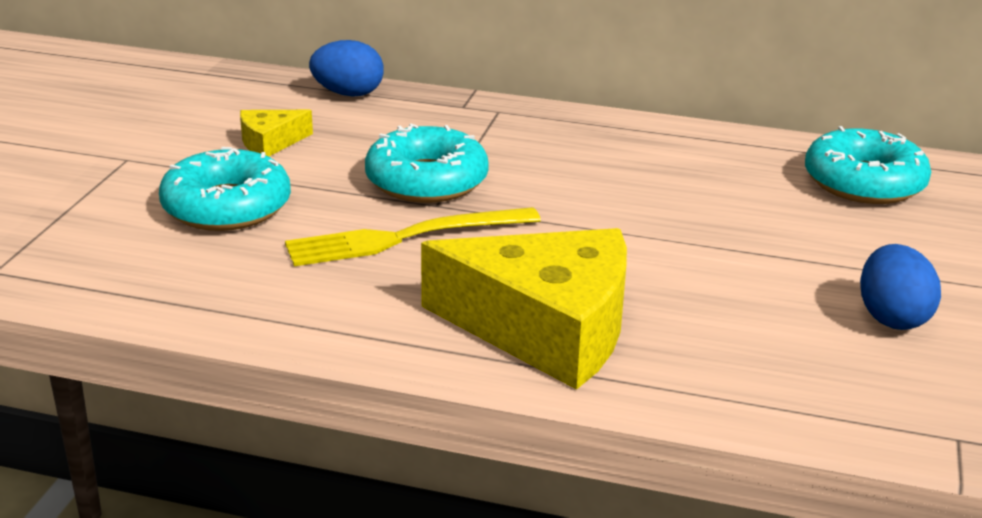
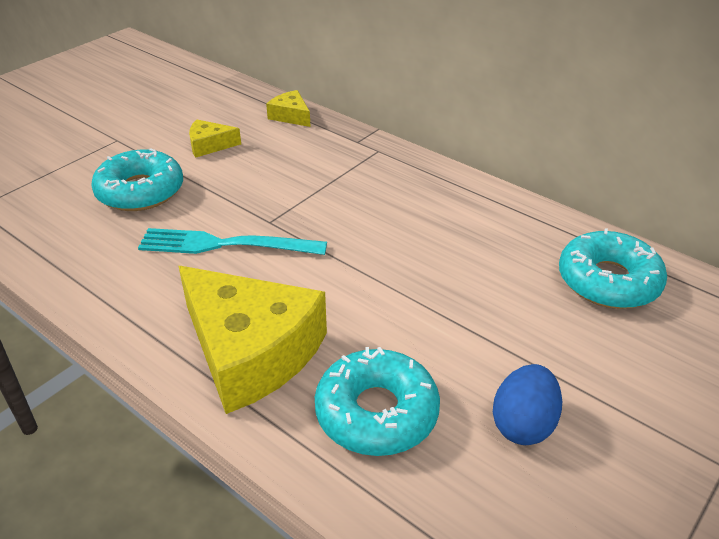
camera: 25 degrees right, 10 degrees up
(348, 94) = (290, 116): blue egg -> yellow cheese
(404, 238) = (225, 245): yellow fork -> turquoise fork
(426, 181) = (280, 200): turquoise donut -> turquoise donut (376, 412)

